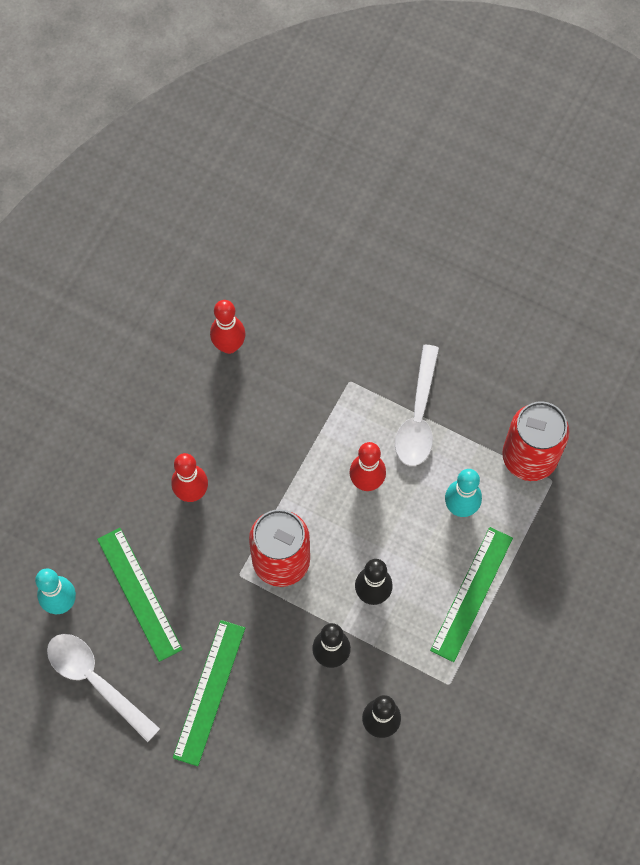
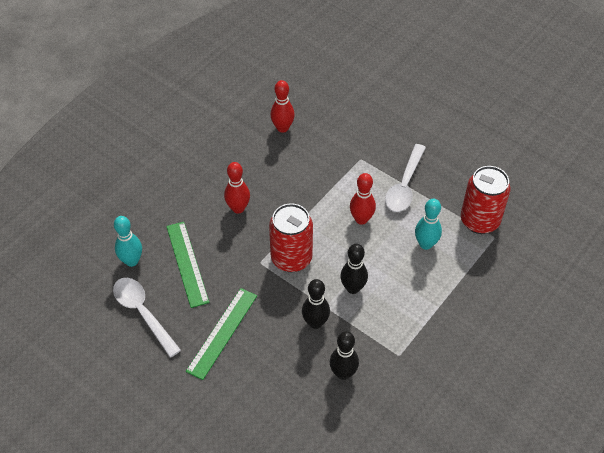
camera: 10 degrees right, 15 degrees down
(472, 593) = (425, 299): green ruler -> none

